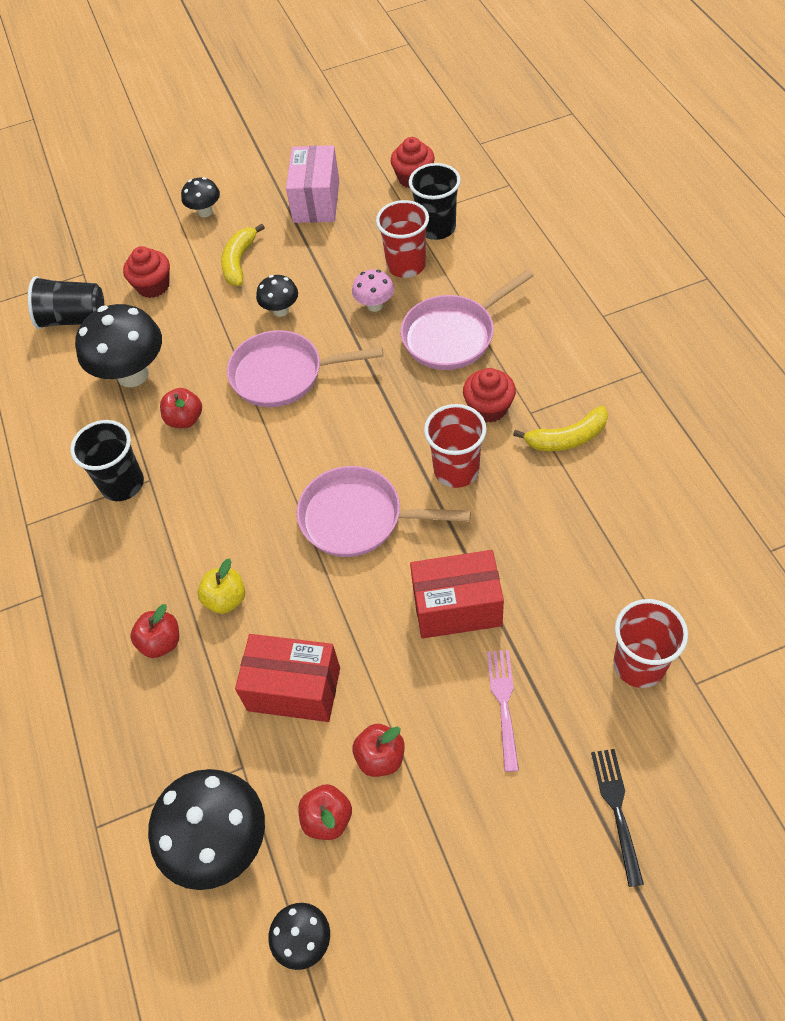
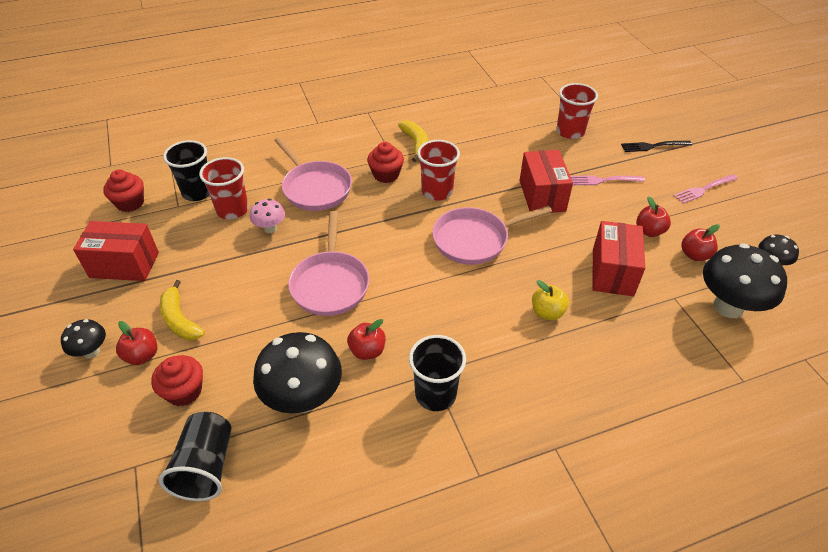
camera: 95 degrees left, 10 degrees down
(161, 642) = (589, 351): red apple -> red apple (142, 356)
(239, 262) = (180, 320): yellow banana -> yellow banana turned 45 degrees clockwise
(281, 310) = (255, 287): black mushroom -> none
(316, 201) = (124, 265): pink box -> red box
(358, 518) = (475, 239): pink pan -> pink pan turned 60 degrees clockwise
(494, 878) = (704, 189): none -> pink fork

